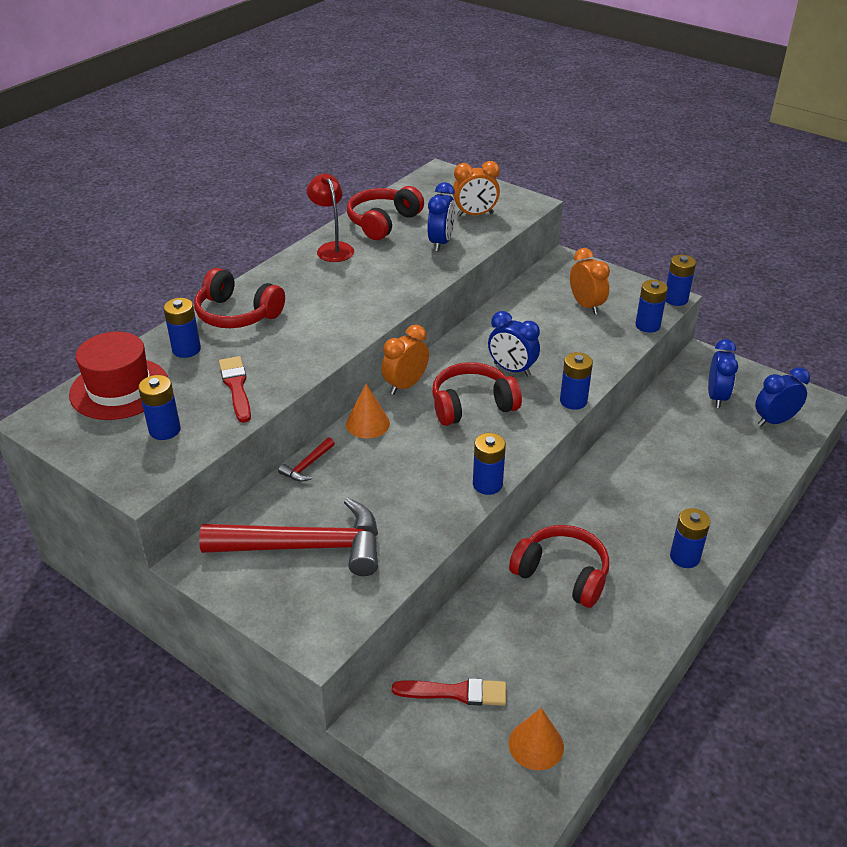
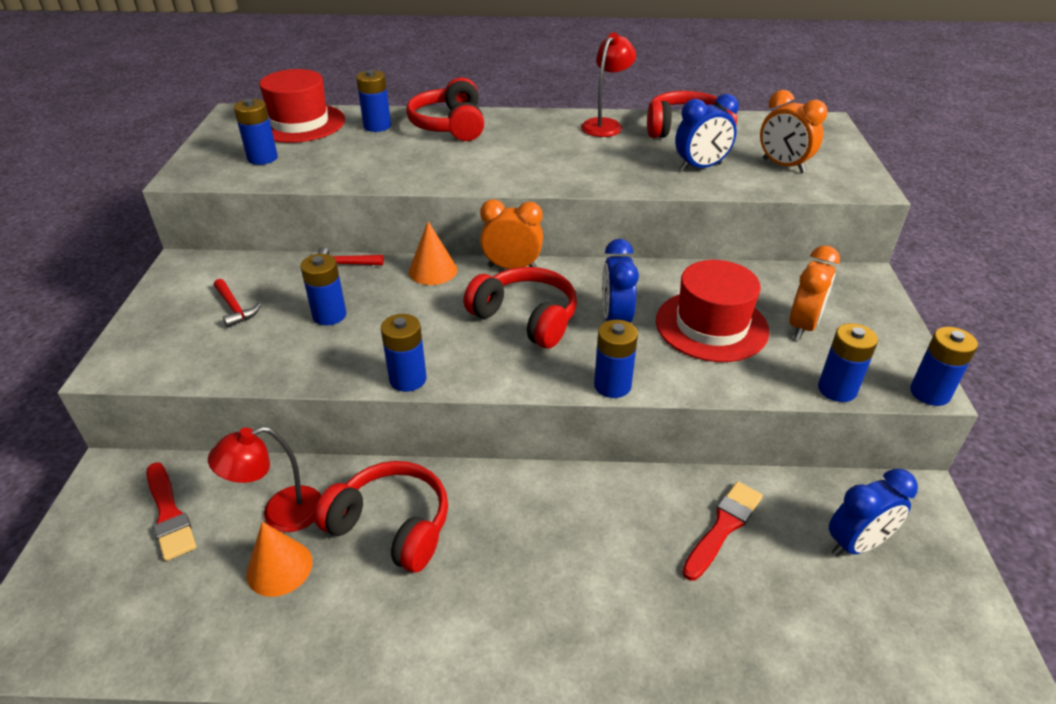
camera: 55 degrees right, 0 degrees up
(236, 387) = (347, 163): red brush -> red brush (723, 527)
(305, 547) = (234, 308): red hammer -> red hammer, size x0.40
(506, 628) = (280, 513): none -> red lamp
(536, 745) = (119, 613): orange cone -> orange cone (279, 567)
(554, 337) = (711, 326): none -> red hat
(562, 574) = (392, 525): red headphones -> red headphones turned 60 degrees counterclockwise
(684, 557) = (507, 636): blue battery -> blue battery (329, 315)
(774, 421) = (887, 635): blue clock -> none

